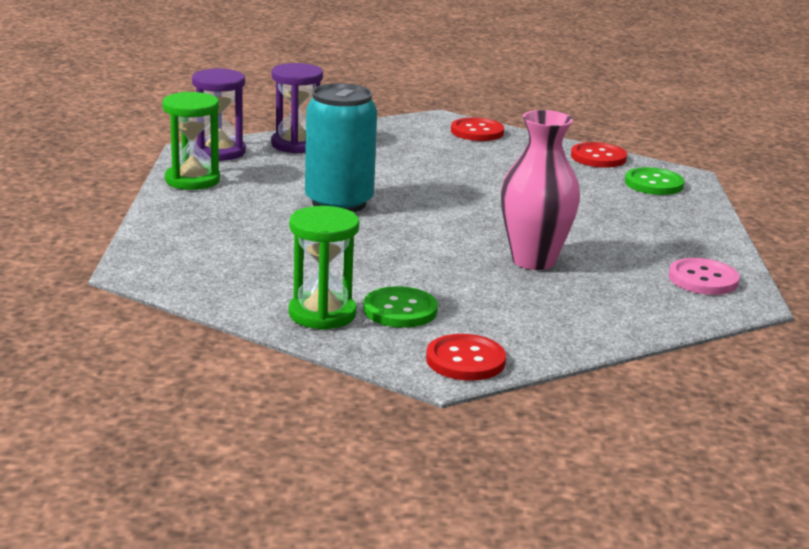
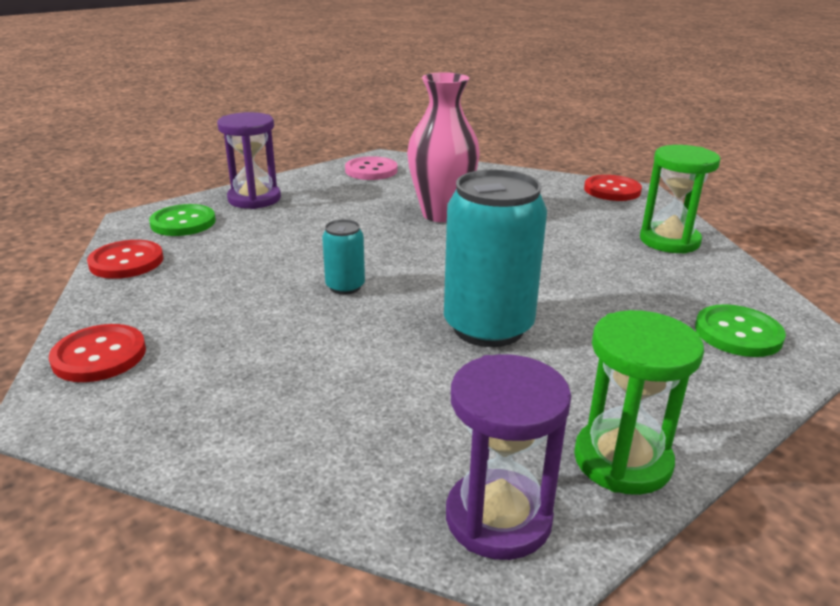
camera: 130 degrees left, 5 degrees up
(296, 145) = (354, 465): purple hourglass -> purple hourglass (254, 199)
(400, 310) = (605, 223): green button -> green button (738, 333)
(459, 191) = (345, 287): none -> turquoise can

